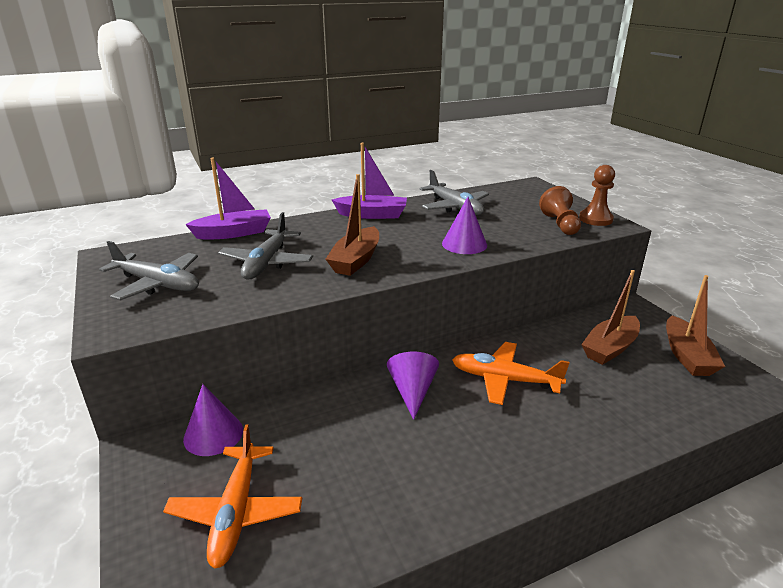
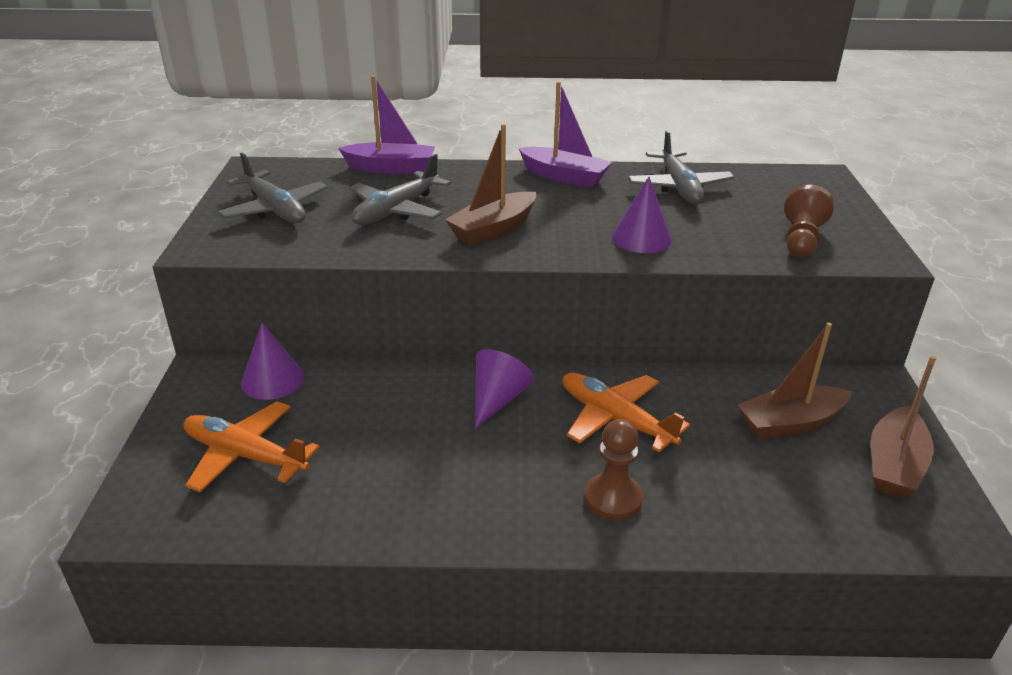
camera: 25 degrees right, 5 degrees up
(236, 511) = (246, 455): orange plane -> orange plane turned 90 degrees clockwise
(595, 219) = (863, 244): brown pawn -> brown pawn (613, 499)

